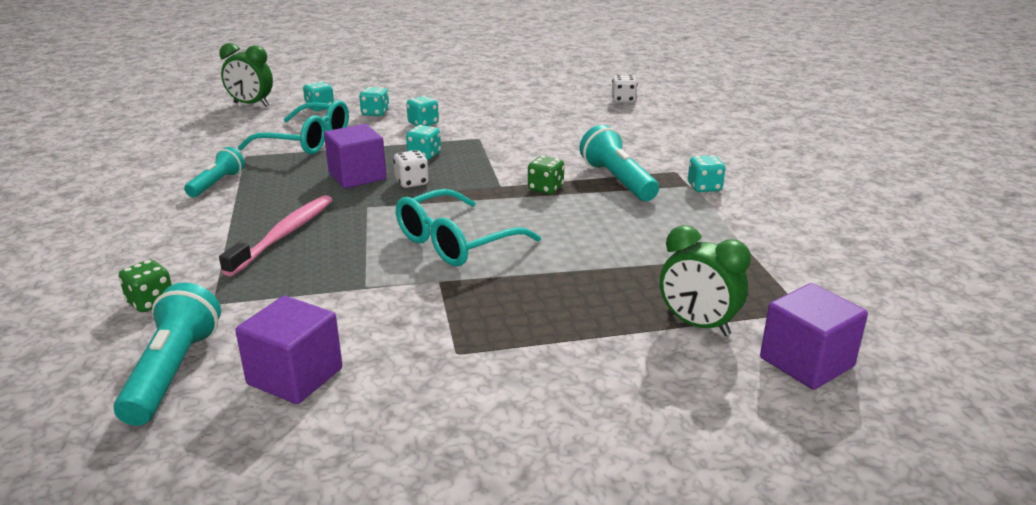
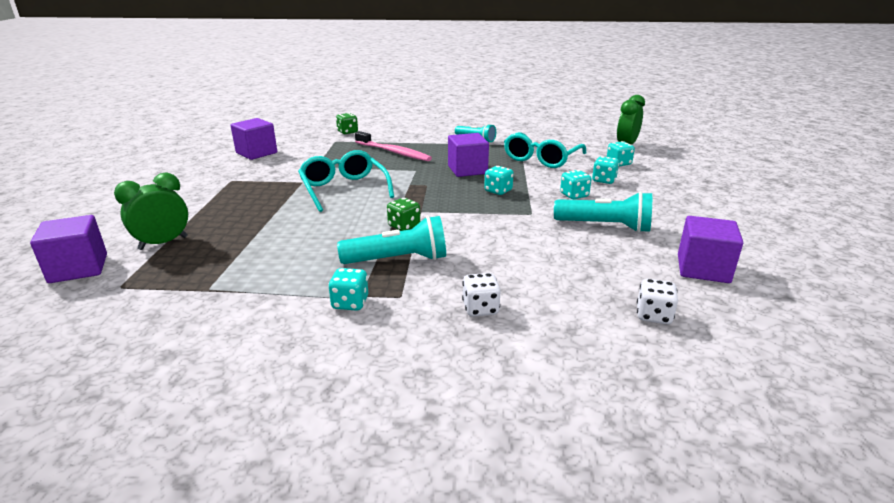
camera: 105 degrees right, 0 degrees up
(173, 372) = (287, 137): turquoise flashlight -> turquoise flashlight (605, 226)
(412, 182) = (446, 184): white dice -> white dice (480, 308)
(547, 87) = (703, 269): none -> purple cube

